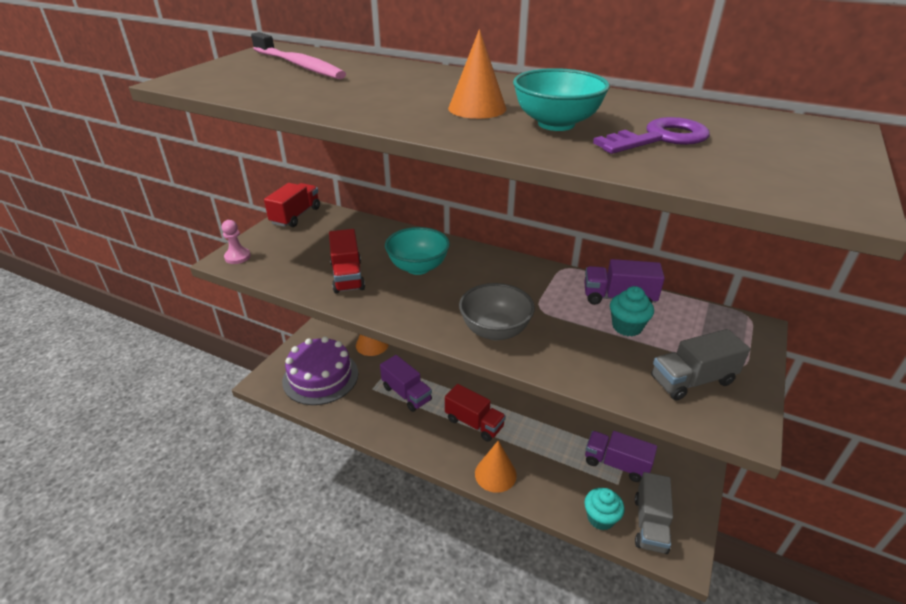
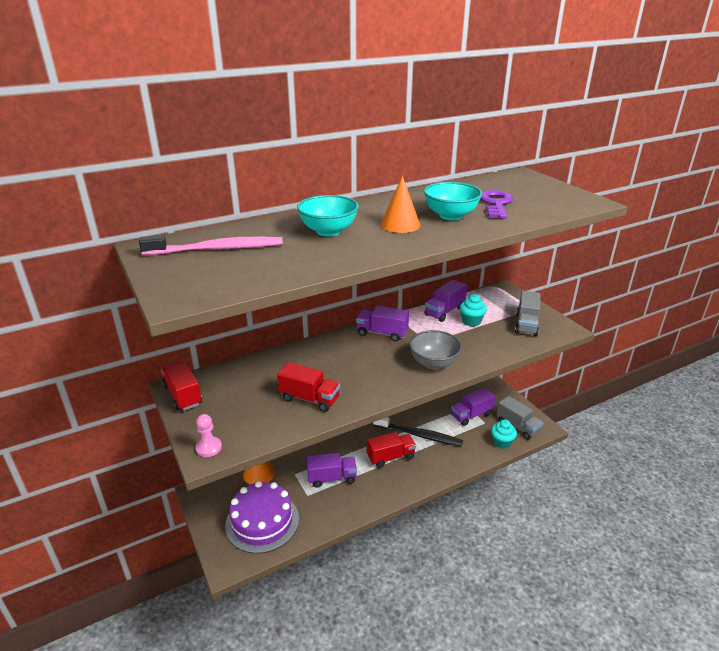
camera: 55 degrees left, 5 degrees down
(418, 267) = (335, 364): turquoise bowl -> turquoise bowl (328, 231)
(495, 474) = (439, 469): orange cone -> none
(510, 272) = (382, 333): none -> purple truck
(530, 431) = (419, 435): none -> black toothbrush

